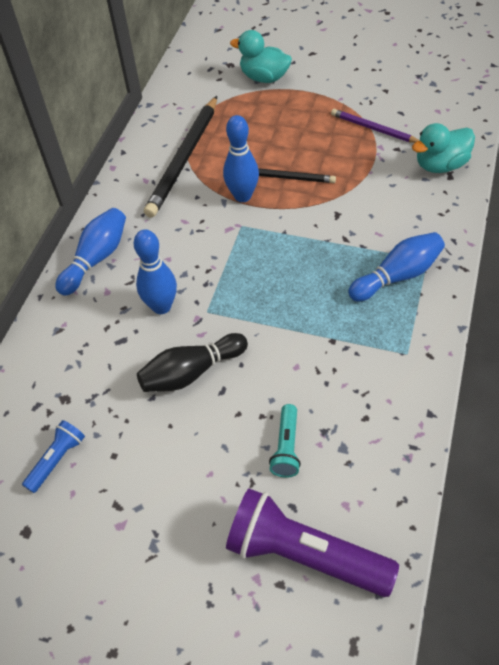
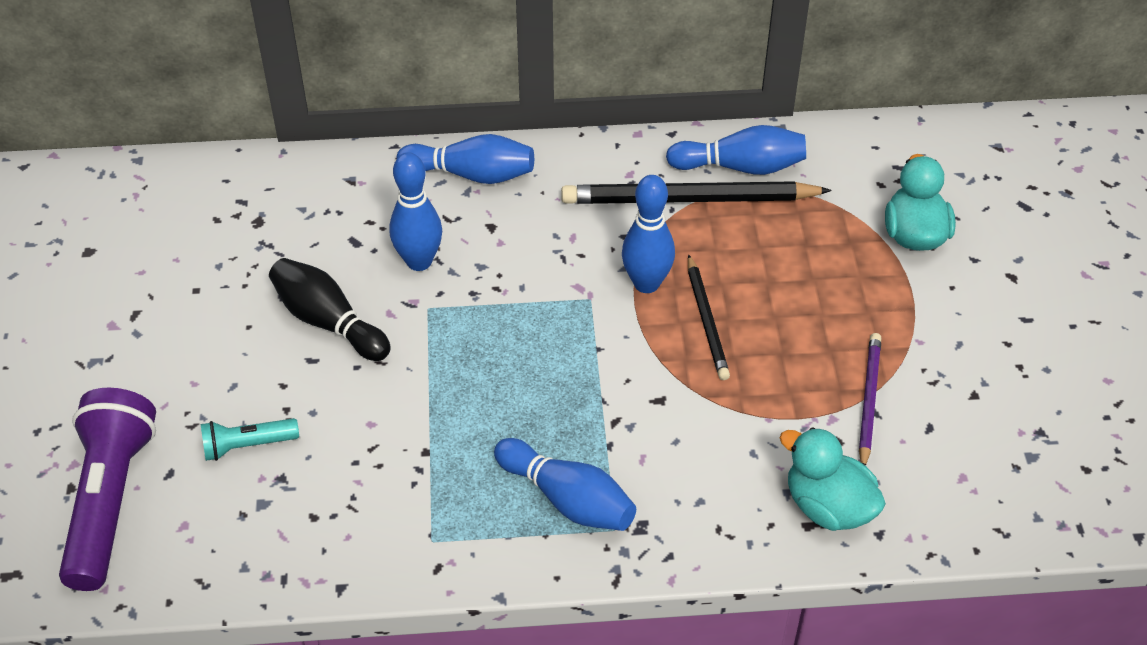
camera: 65 degrees right, 5 degrees down
(57, 460) = (177, 244): blue flashlight -> none
(171, 129) = (741, 167): none -> blue bowling pin

